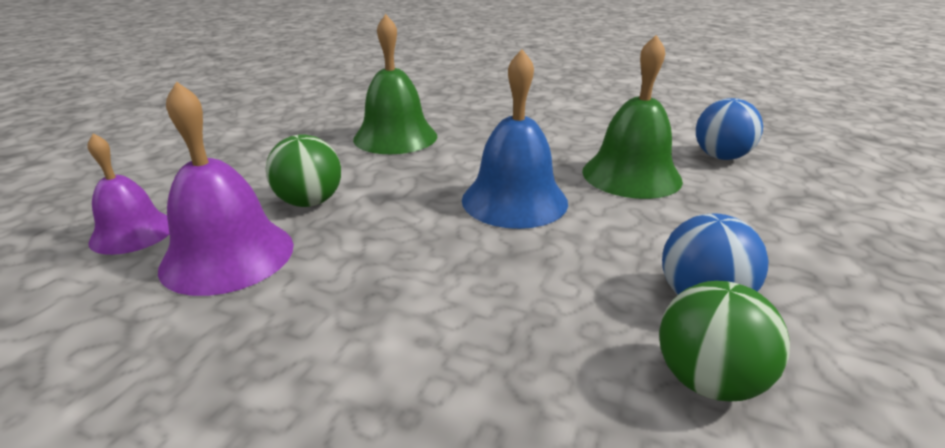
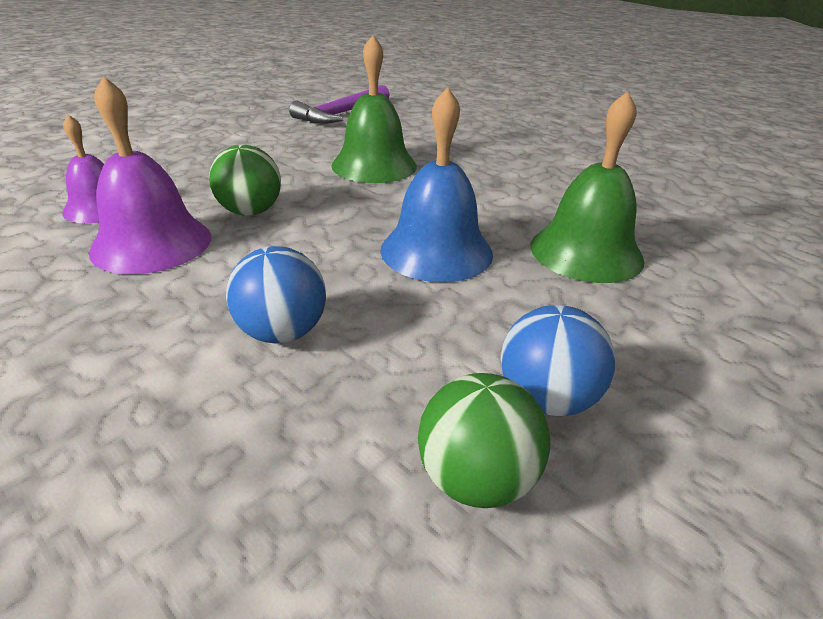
camera: 20 degrees right, 5 degrees up
(324, 96) = (341, 114): none -> purple hammer
(721, 157) = (716, 254): blue ball -> blue ball (282, 332)

